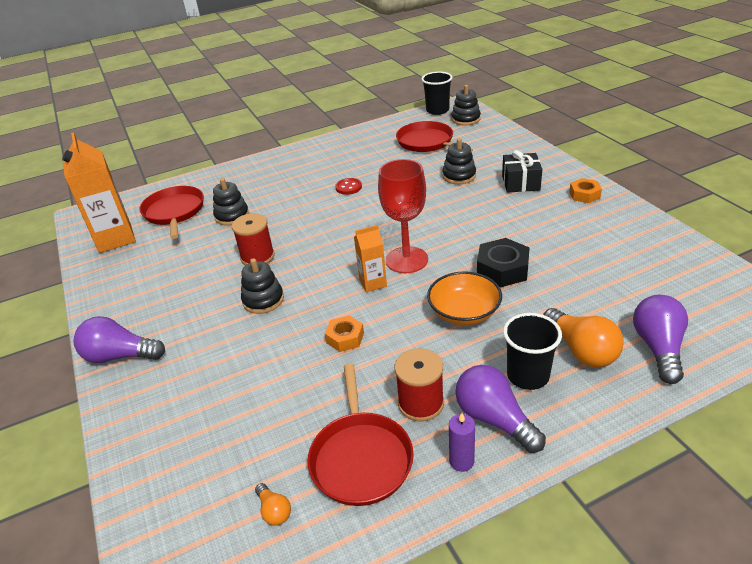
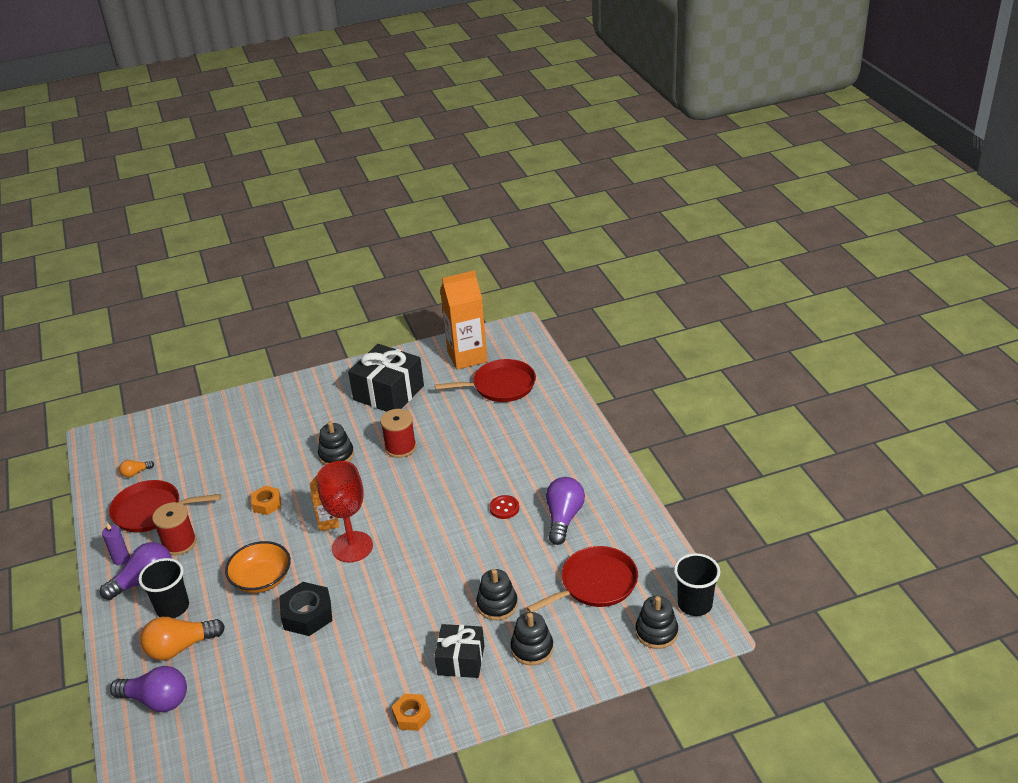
camera: 95 degrees right, 0 degrees up
(120, 356) = (306, 387): purple light bulb -> purple light bulb (563, 518)
(159, 282) = (388, 393): none -> black gift
(232, 216) = (478, 425): black stacking toy -> black stacking toy (532, 648)

